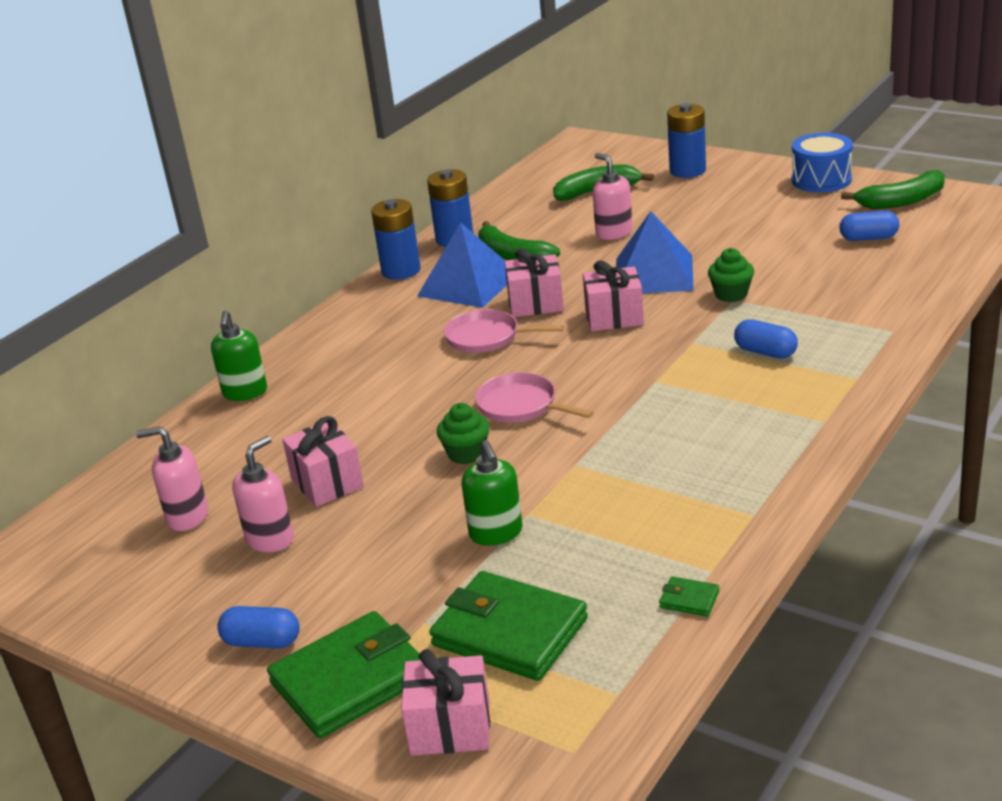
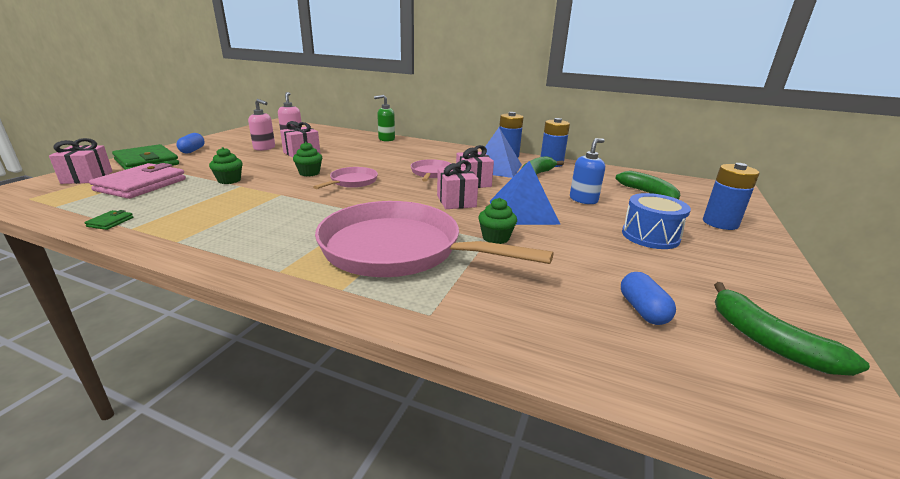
camera: 75 degrees right, 5 degrees down
(496, 533) = (229, 180): green soap dispenser -> green cupcake
(509, 632) = (141, 185): green wallet -> pink wallet
(613, 233) = (583, 200): pink soap dispenser -> blue soap dispenser
(765, 352) = (398, 249): blue capsule -> pink pan
(821, 180) = (771, 286): blue drum -> blue drum (650, 236)

